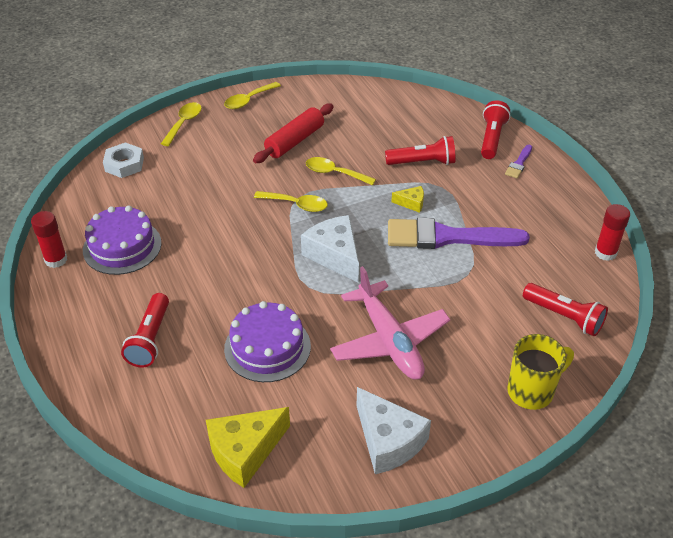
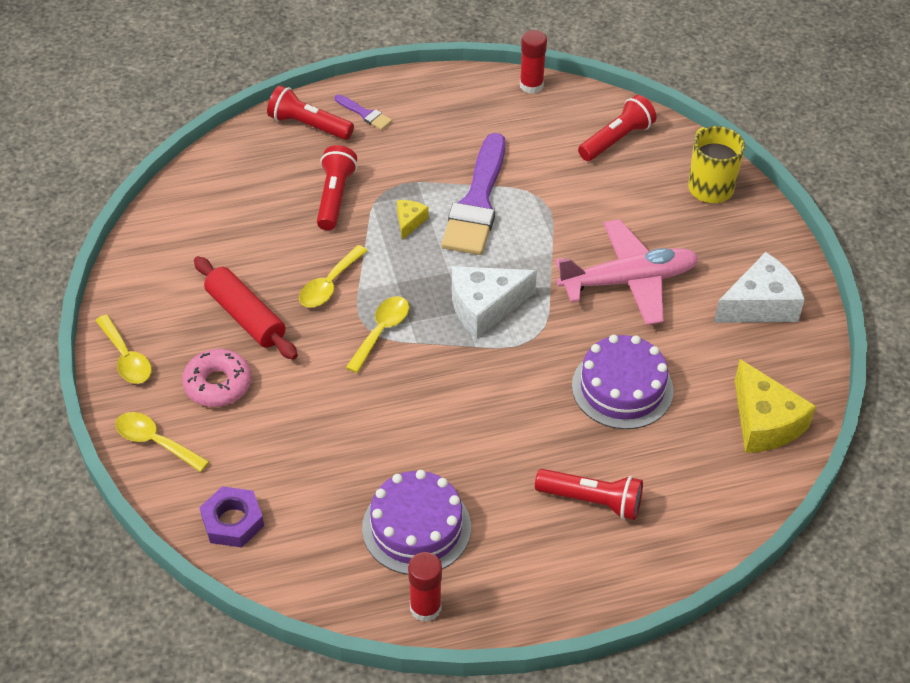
camera: 80 degrees left, 5 degrees up
(124, 164) = (232, 521): white nut -> purple nut
(234, 139) = (218, 384): none -> pink donut

